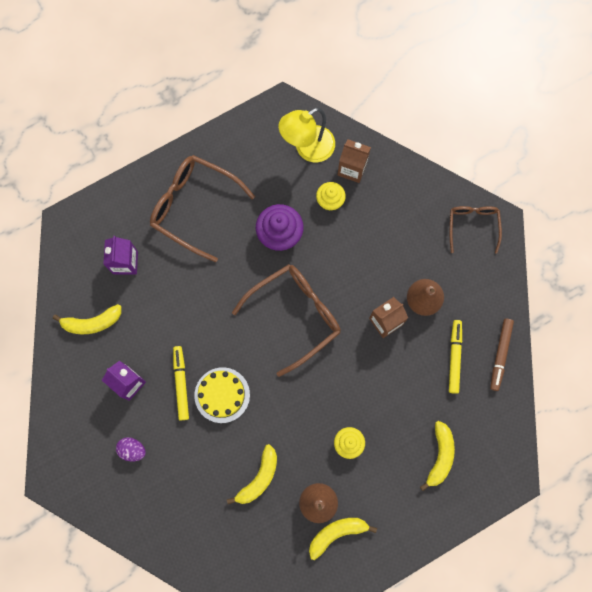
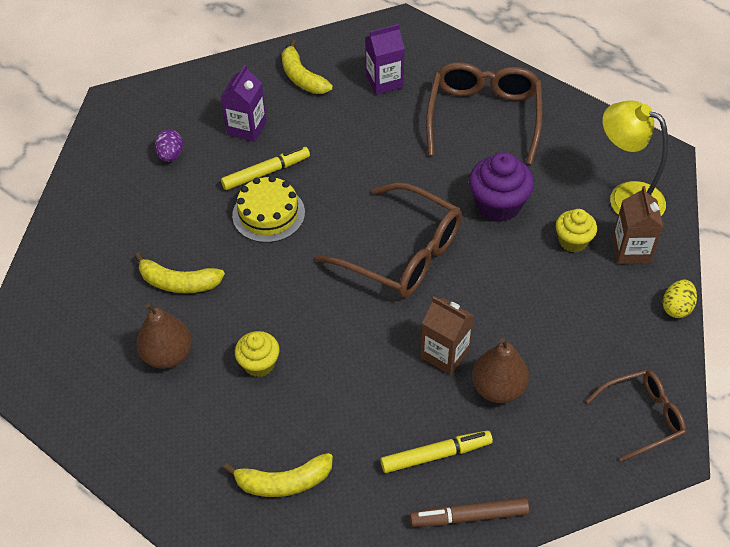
camera: 70 degrees right, 25 degrees down
(337, 533) = (133, 389): yellow banana -> none
(406, 165) = (676, 308): none -> yellow egg

